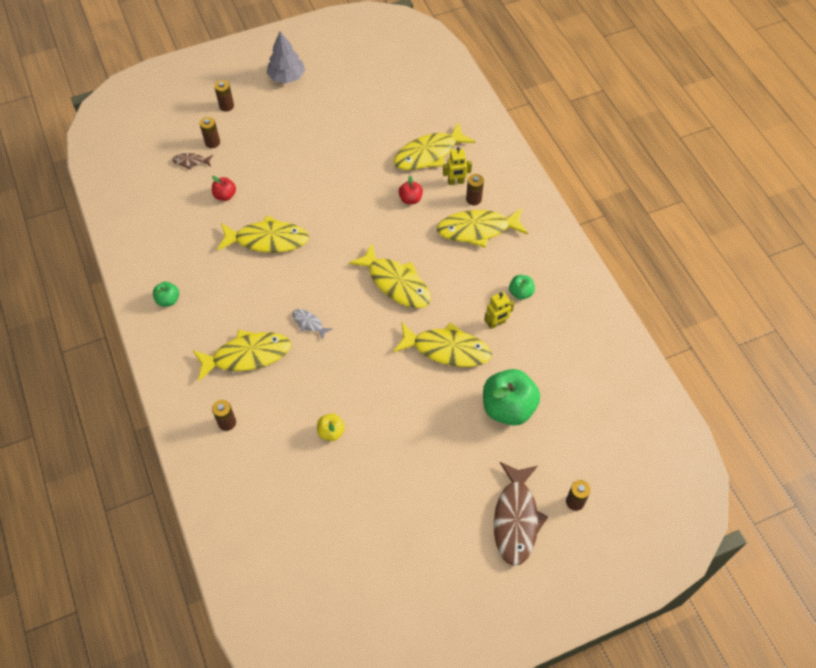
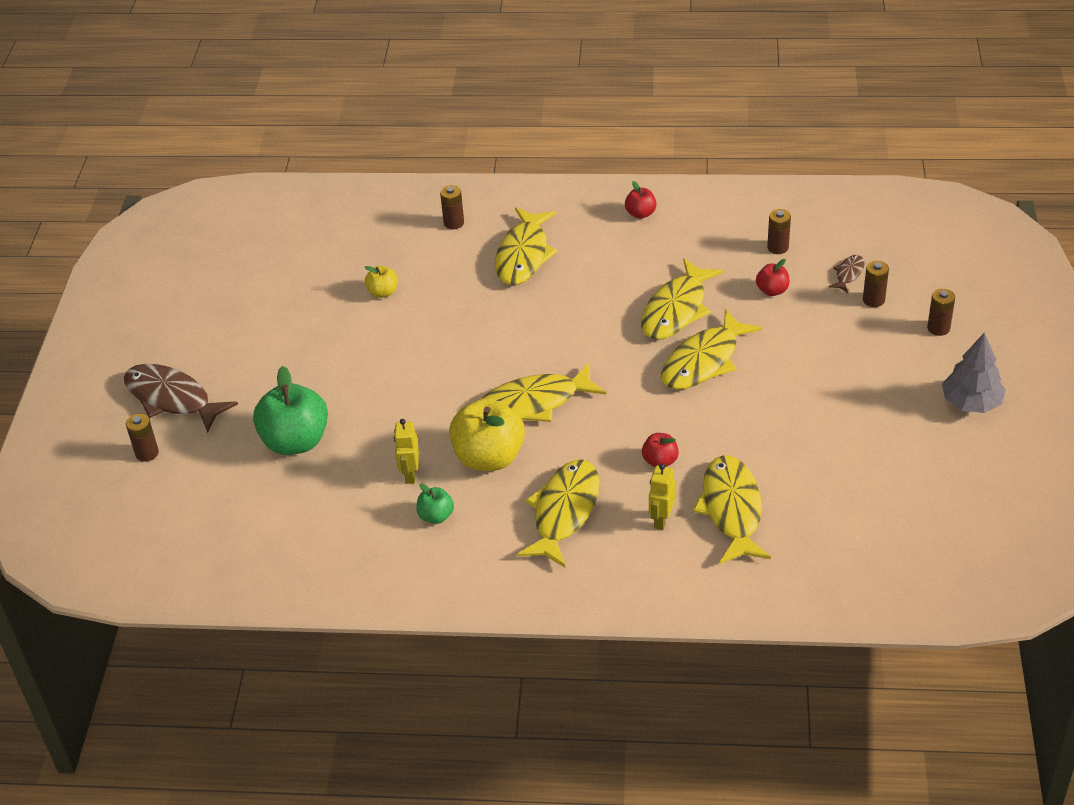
camera: 120 degrees right, 15 degrees down
(168, 300) = (640, 213): green apple -> red apple
(309, 323) = (530, 312): grey fish -> none
(447, 349) = (409, 416): yellow fish -> yellow fish (704, 361)
(457, 287) = (489, 457): none -> yellow apple
(473, 199) = (619, 528): brown battery -> brown battery (777, 247)

